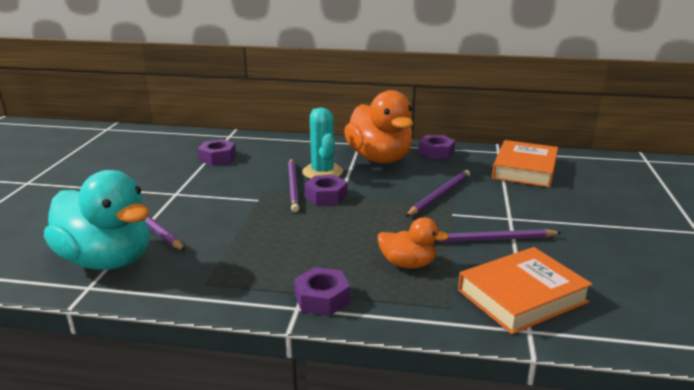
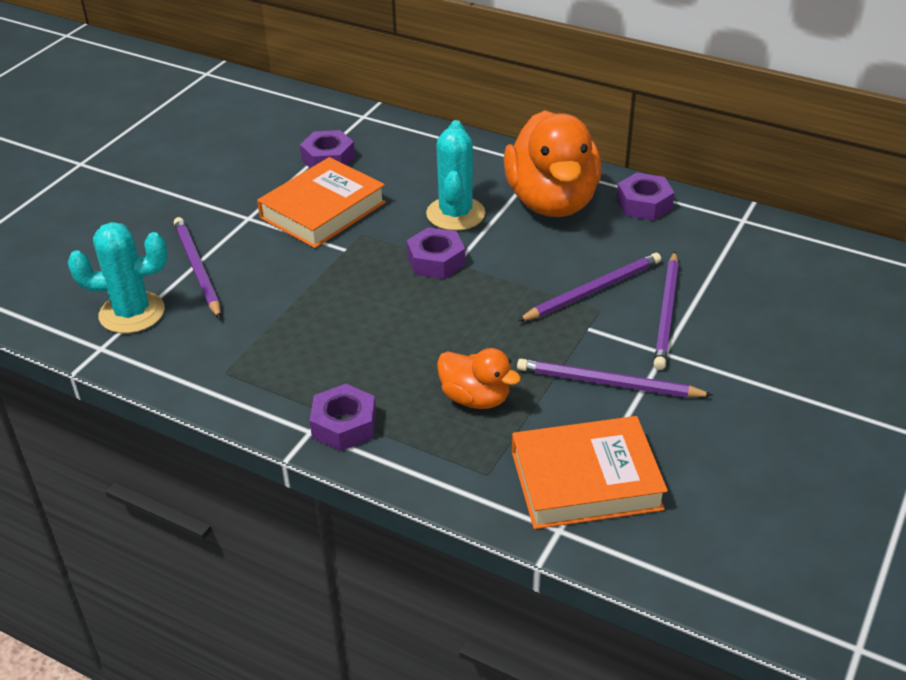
camera: 20 degrees right, 15 degrees up
(107, 260) = (132, 313): turquoise duck -> turquoise cactus
(293, 186) = (402, 234): purple pencil -> purple pencil (666, 313)
(524, 169) = (756, 264): orange book -> orange book (323, 210)

